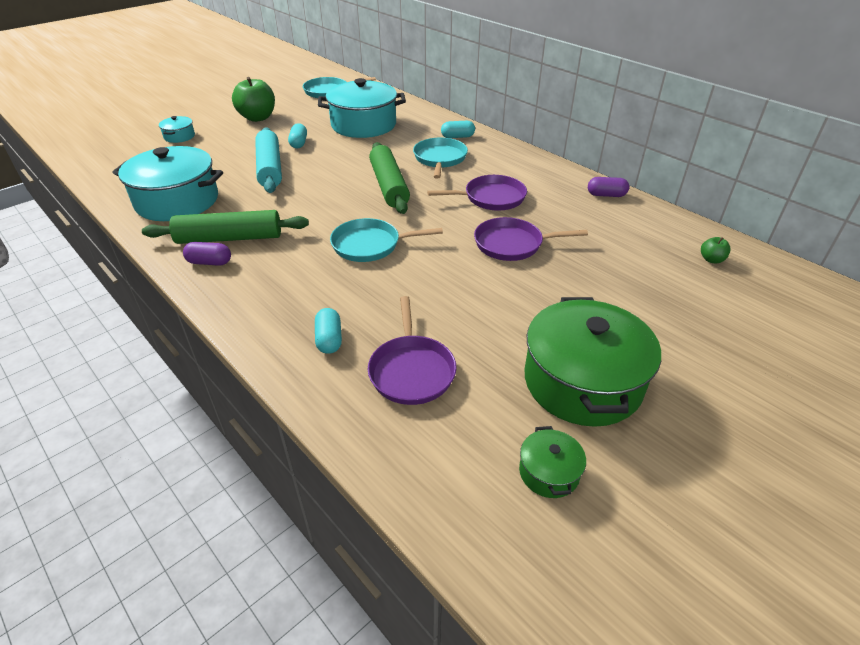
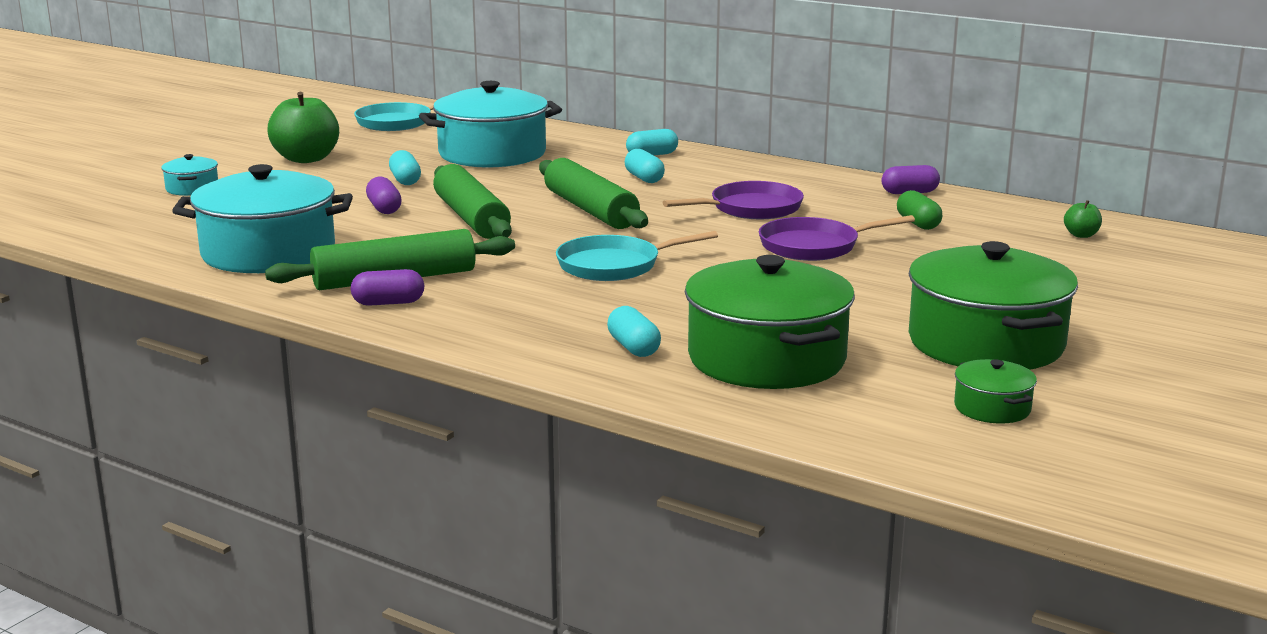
camera: 15 degrees left, 20 degrees down
(269, 168) = (384, 208): turquoise rolling pin -> purple capsule
(313, 184) = (471, 218): none -> green rolling pin
(411, 371) = (767, 359): purple pan -> green pot
(440, 159) = (644, 178): turquoise pan -> turquoise capsule
(596, 229) = (918, 223): none -> green capsule

